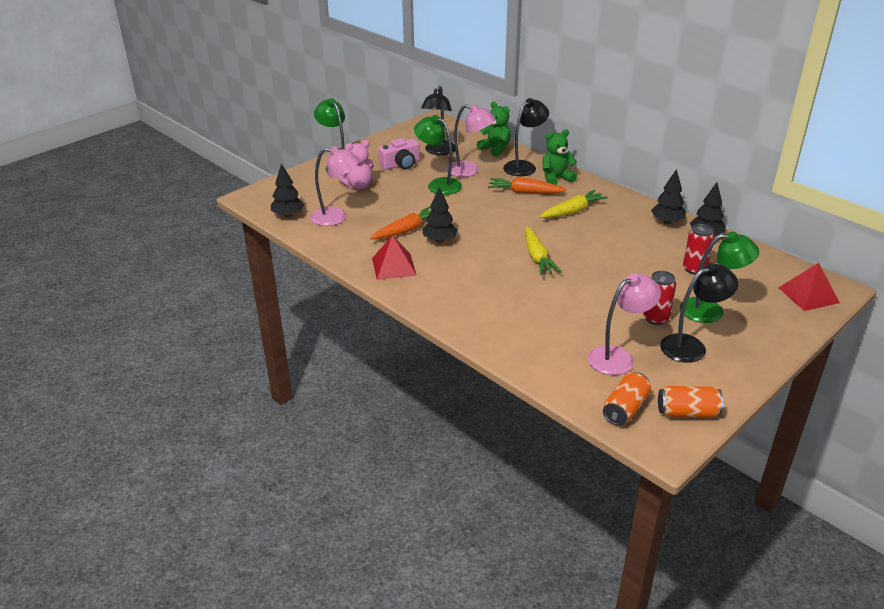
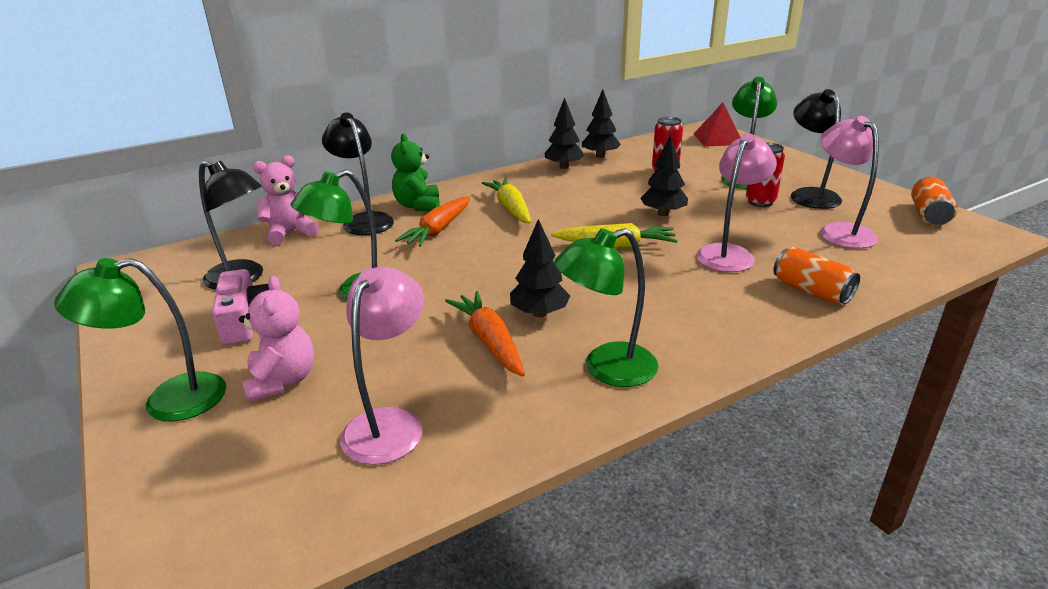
camera: 75 degrees left, 5 degrees down
(288, 215) = (329, 505): black tree -> black tree (663, 213)
(393, 266) = (606, 369): red pyramid -> green lamp
(469, 170) = (336, 261): pink lamp -> pink lamp (729, 253)
(495, 149) = (290, 233): green teddy bear -> pink teddy bear
(625, 409) = (938, 243): orange can -> orange can (811, 291)

